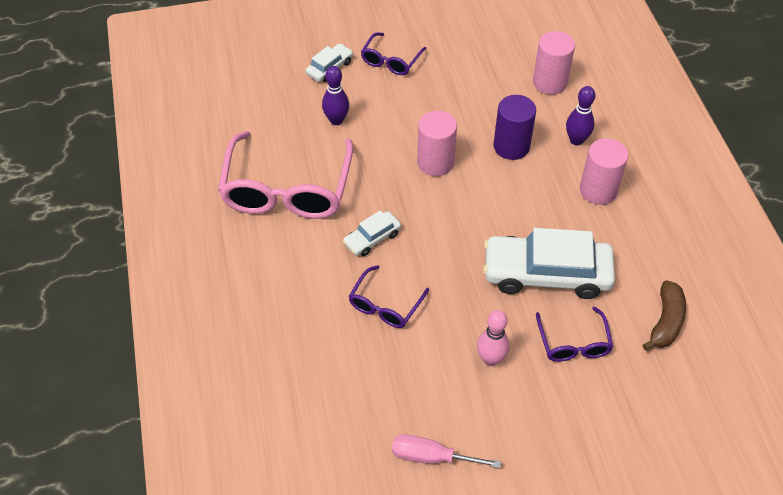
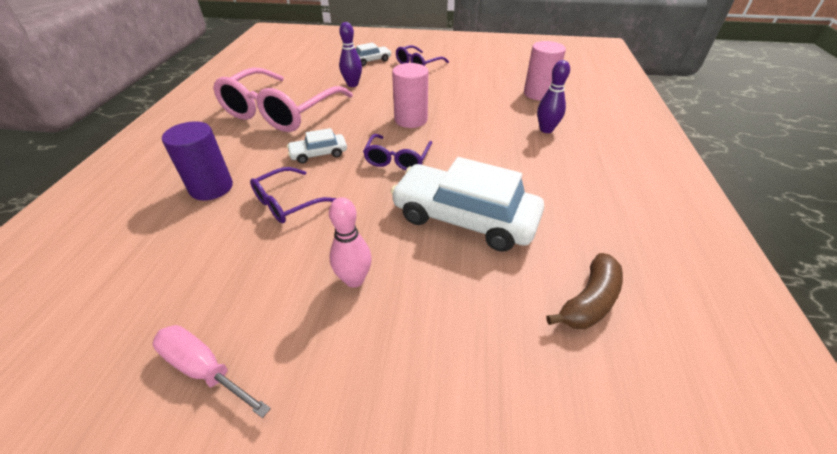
camera: 20 degrees right, 10 degrees down
(511, 146) = (483, 122): purple cylinder -> purple cylinder (211, 187)
(573, 343) = (460, 291): purple glasses -> purple glasses (397, 159)
(598, 190) = (552, 166): pink cylinder -> none

